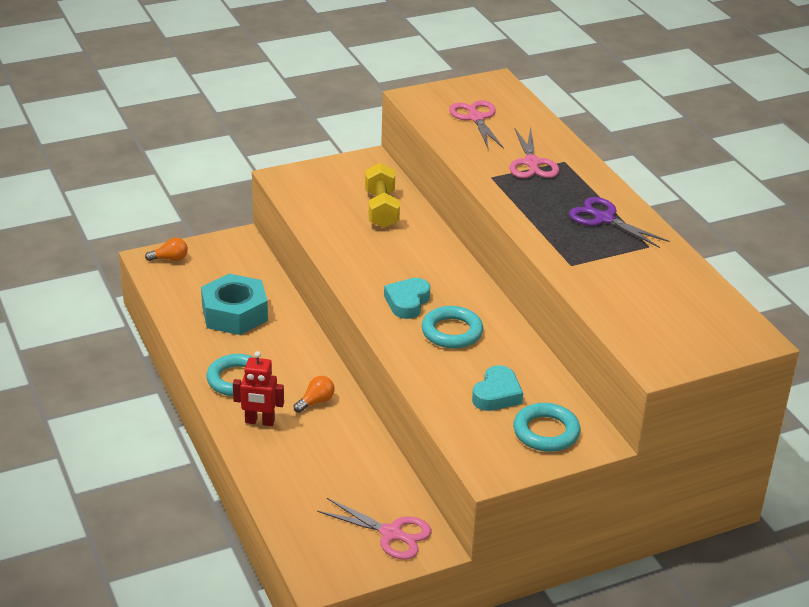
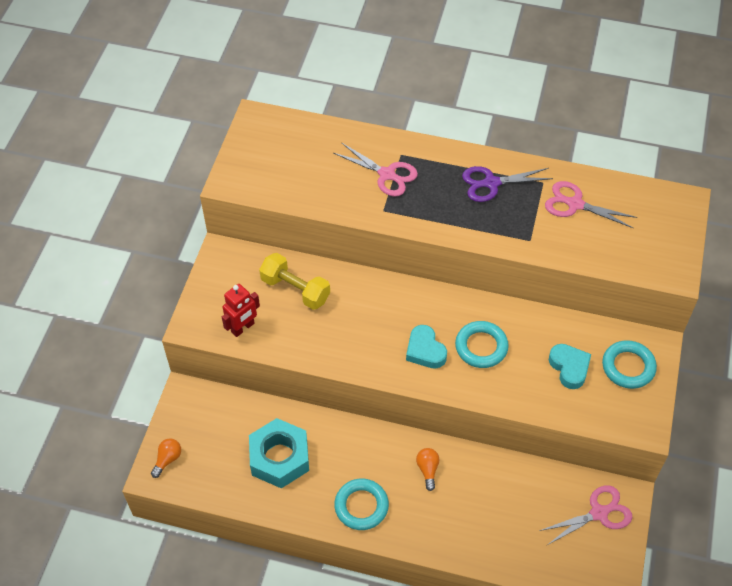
camera: 50 degrees left, 20 degrees up
(259, 422) = (422, 521): red robot -> red robot (243, 328)
(476, 118) = (296, 165): pink scissors -> pink scissors (574, 204)

